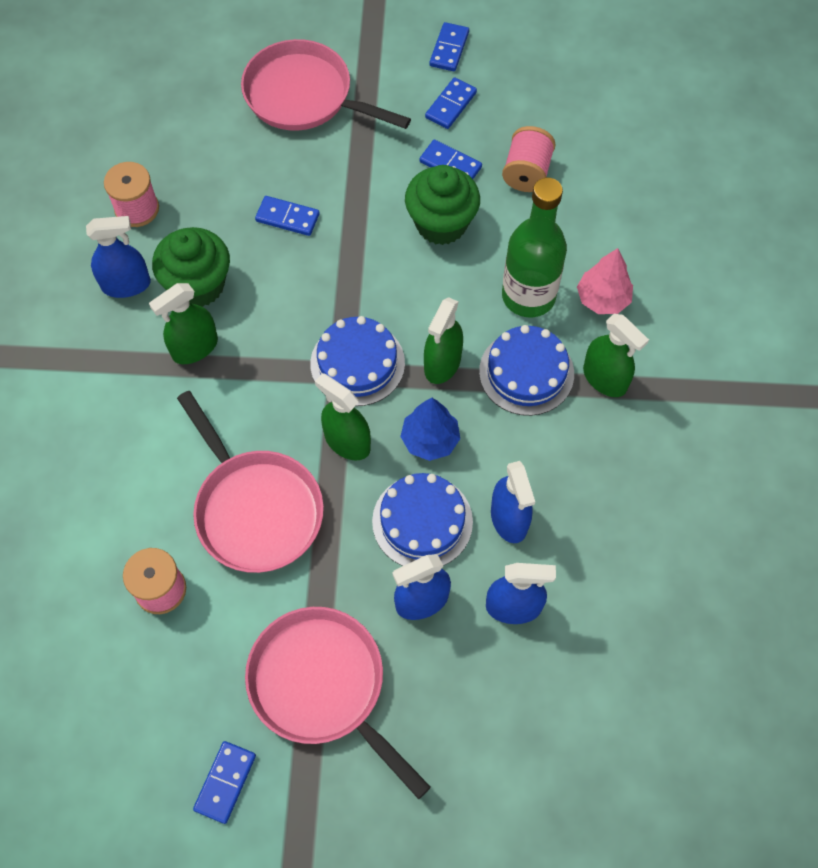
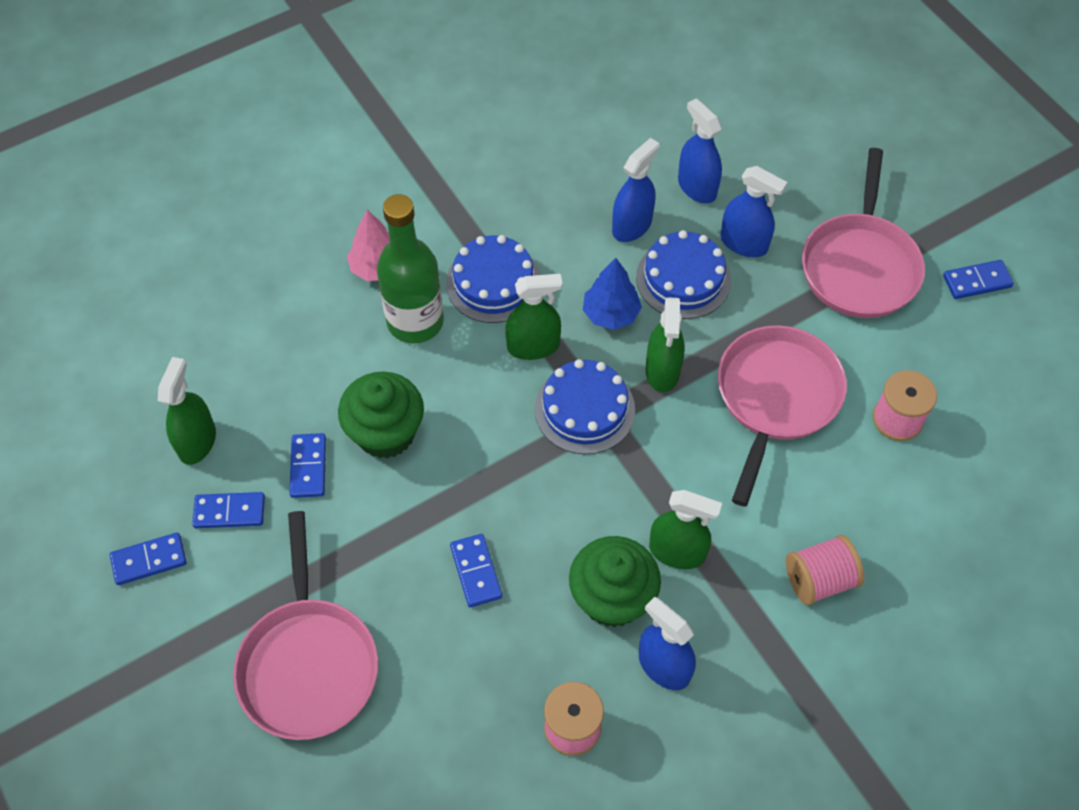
camera: 125 degrees left, 5 degrees down
(526, 172) = (274, 397): pink spool -> pink spool (819, 580)
(604, 379) = (456, 228): green spray bottle -> green spray bottle (197, 441)

